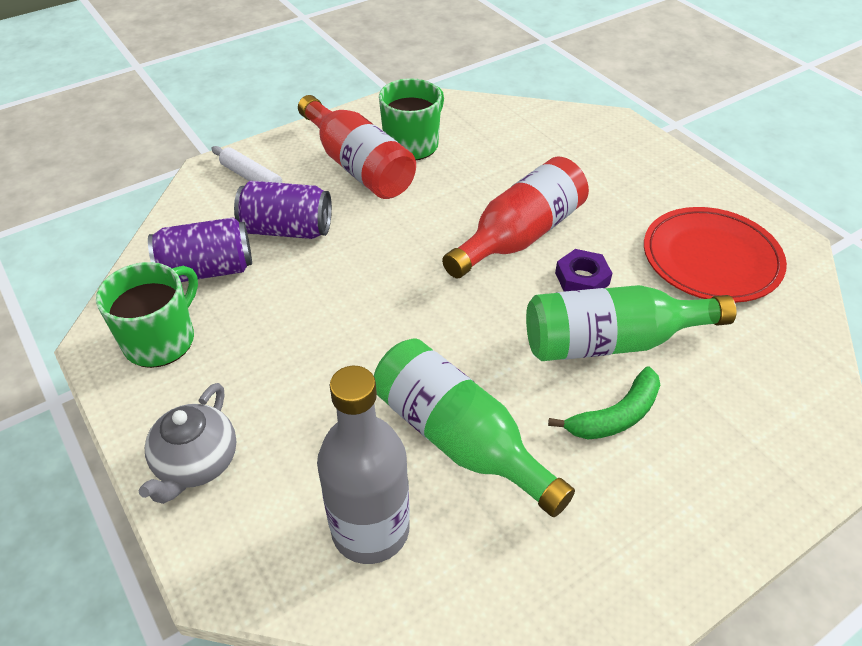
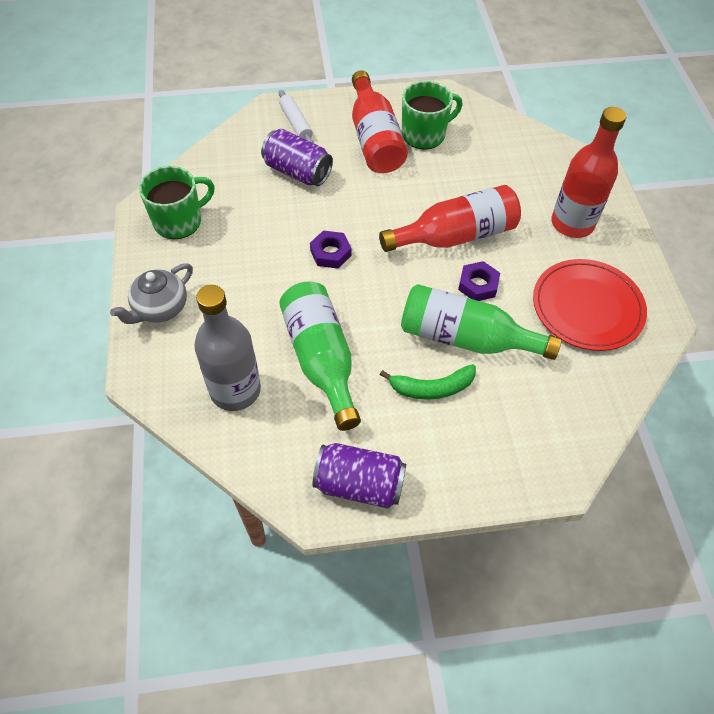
camera: 25 degrees right, 10 degrees up
(207, 270) = (231, 183): purple can -> purple can (359, 484)
(387, 306) = (330, 253): none -> purple nut
(631, 181) = (572, 224): none -> red bottle

